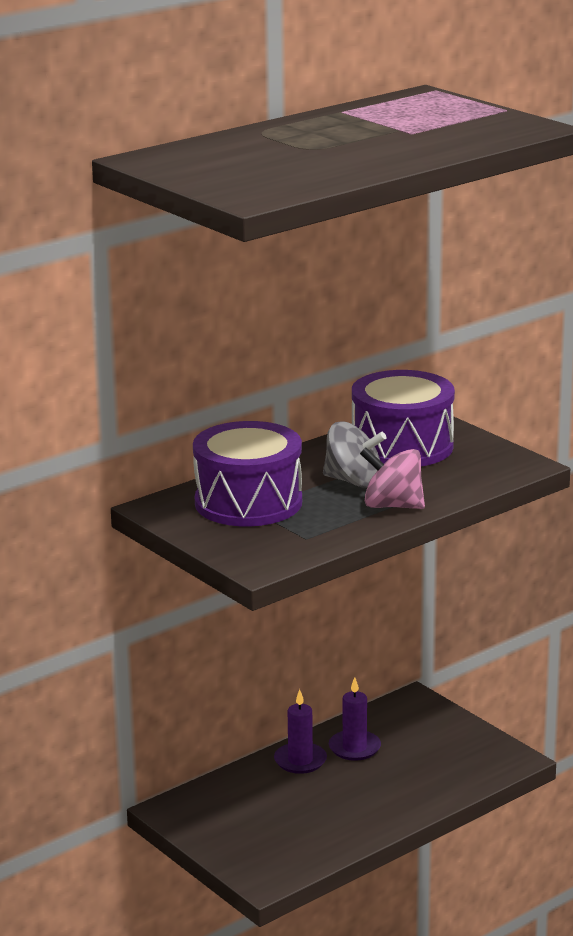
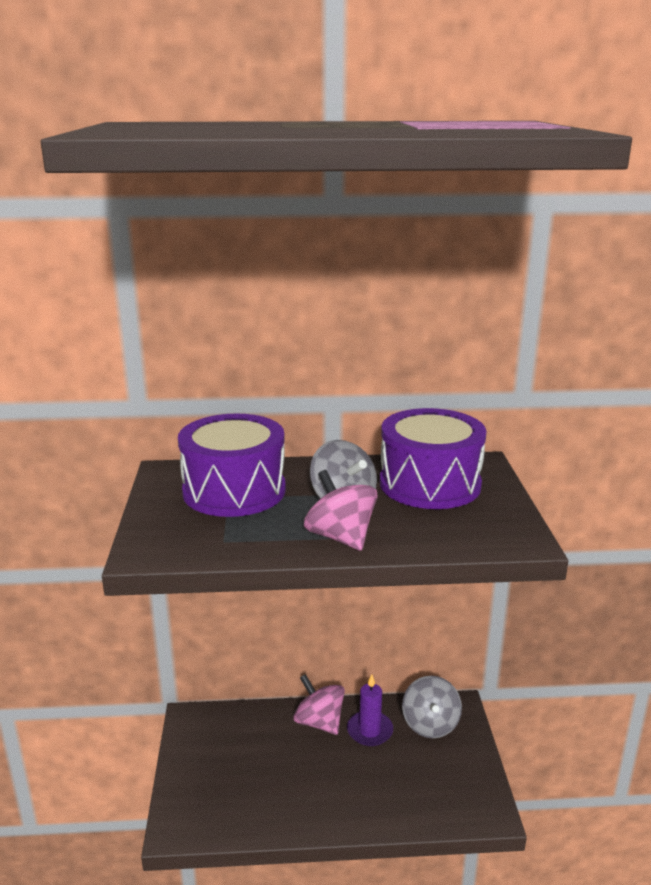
camera: 35 degrees right, 0 degrees up
(300, 761) = (319, 722): purple candle -> pink spinning top
(403, 722) = (430, 724): none -> grey spinning top

